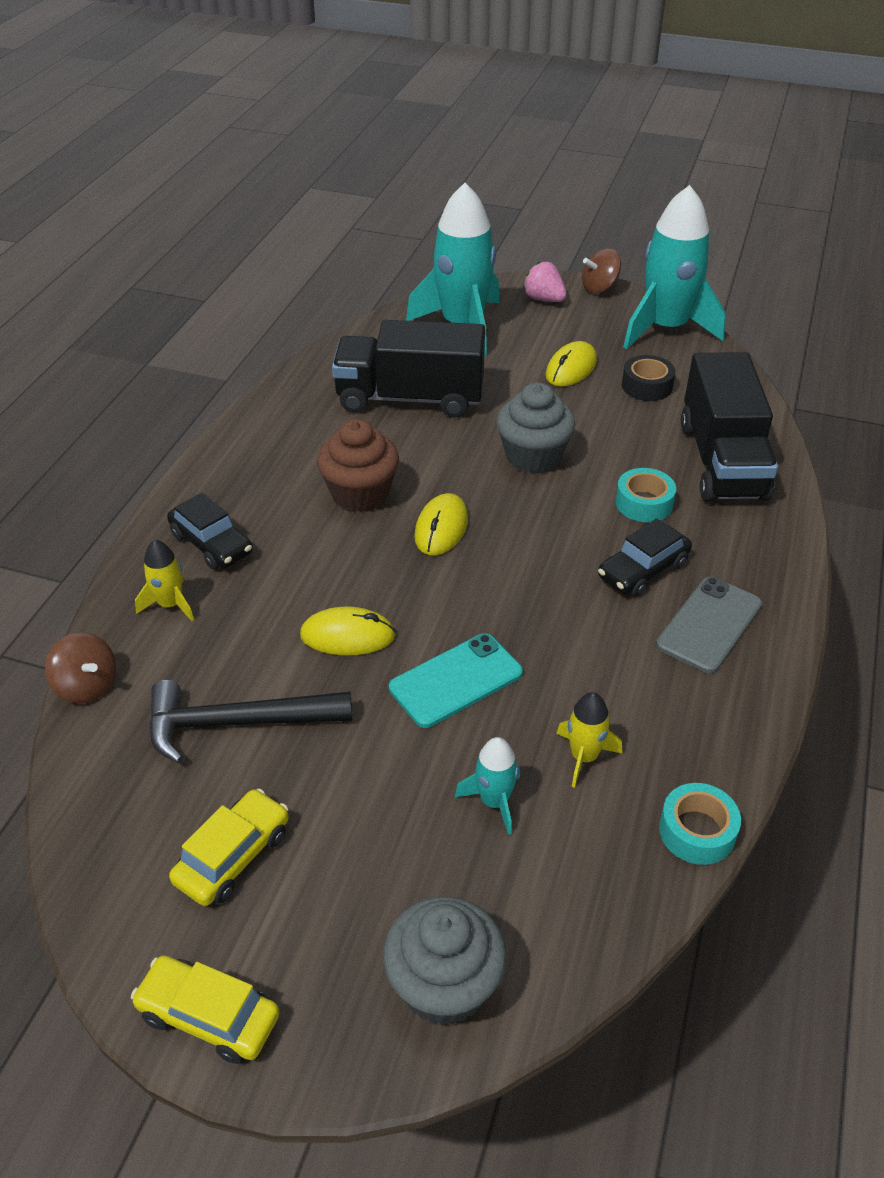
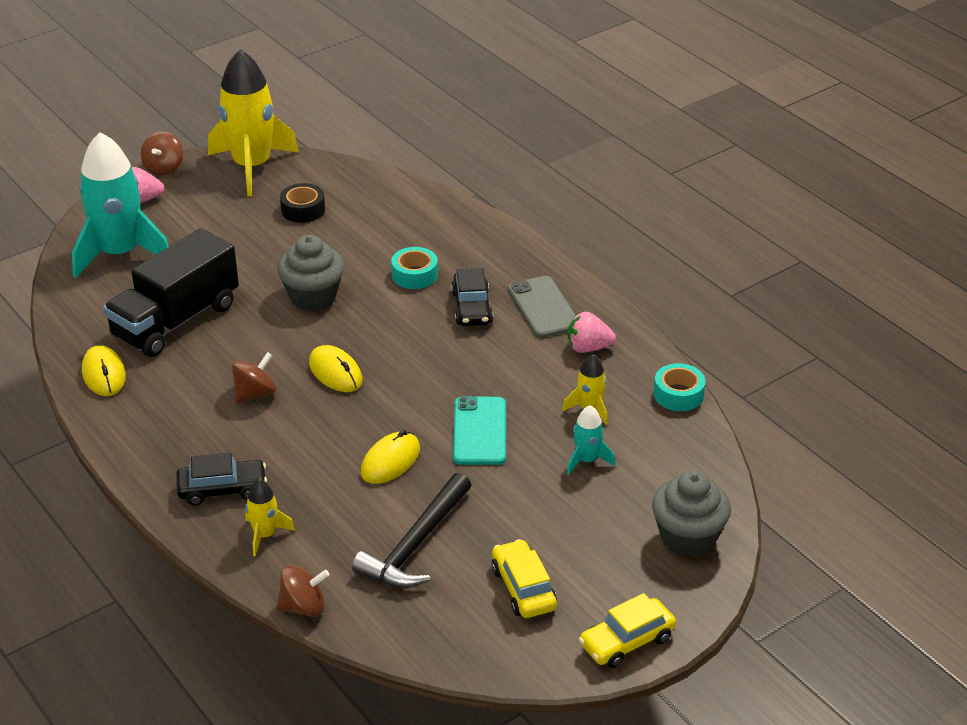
camera: 55 degrees left, 5 degrees down
(360, 494) = (255, 393): brown cupcake -> brown spinning top
(571, 368) = (240, 231): yellow mouse -> yellow mouse (104, 374)
(666, 328) = (252, 167): turquoise rocket -> yellow rocket
(686, 699) = (588, 348): none -> pink strawberry
(722, 461) = (414, 222): black truck -> none

